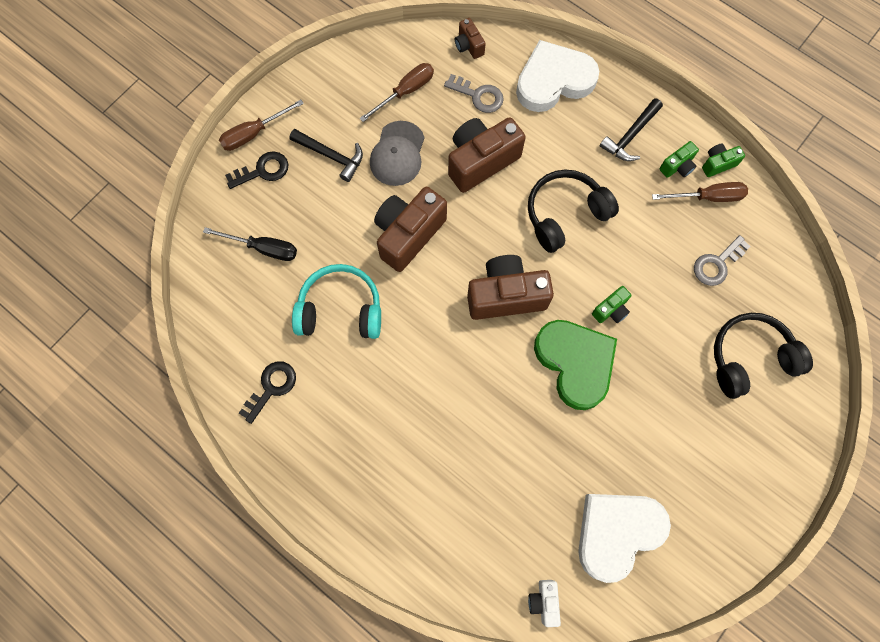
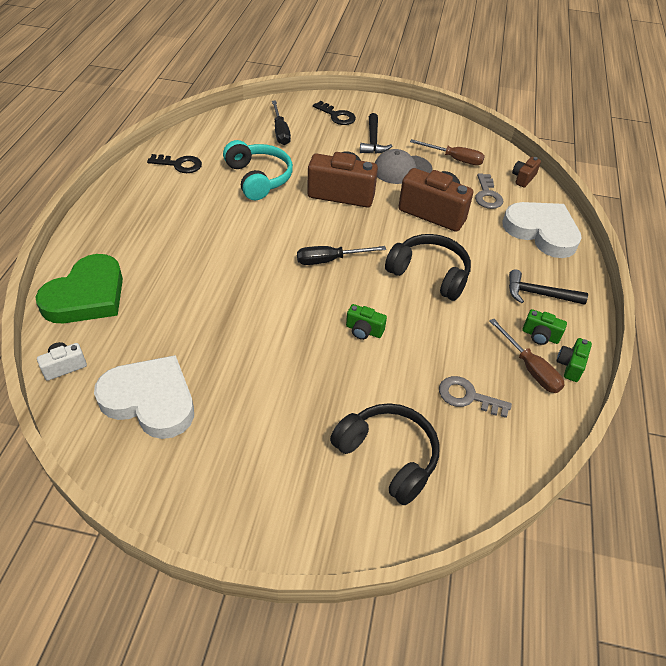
camera: 60 degrees right, 25 degrees down
(254, 133) = (360, 105): brown screwdriver -> none
(506, 296) = (330, 260): brown camera -> black screwdriver
(575, 363) = (298, 321): green heart -> green heart (87, 296)
(718, 164) = (570, 365): green camera -> green camera turned 105 degrees counterclockwise

